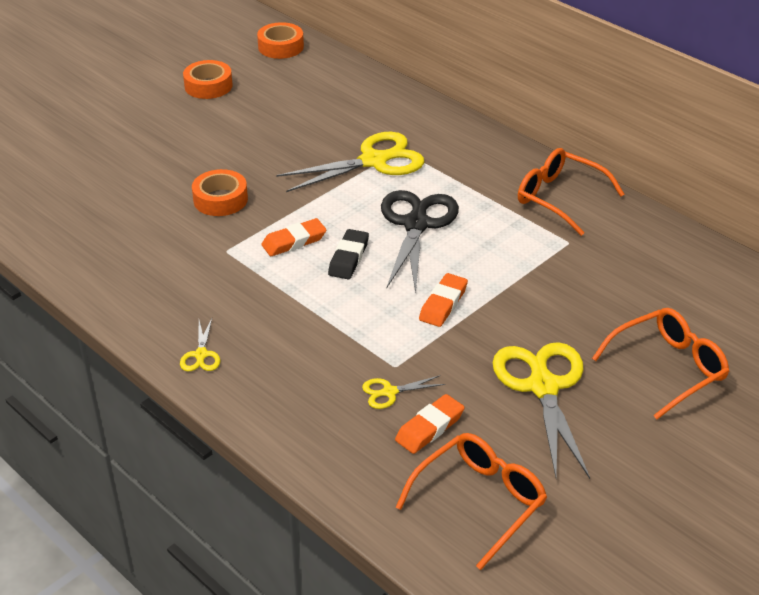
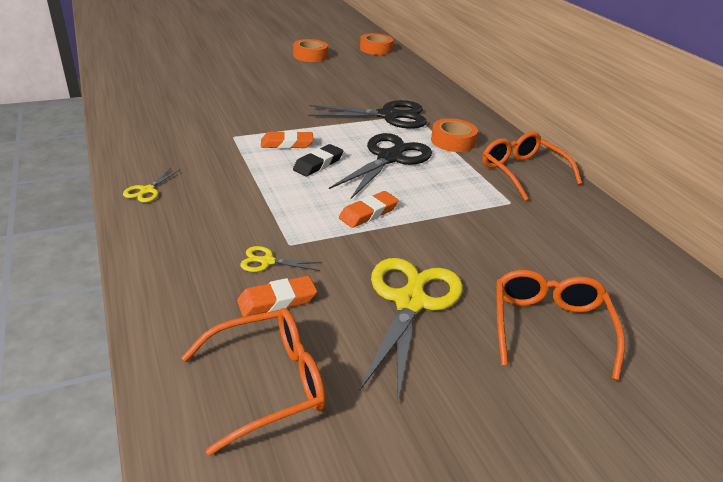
camera: 20 degrees right, 5 degrees down
(220, 199) = (259, 109): orange tape -> orange tape (453, 141)
(374, 161) = (388, 116): yellow scissors -> black scissors
(668, 368) = (549, 327): orange glasses -> orange glasses turned 75 degrees counterclockwise

